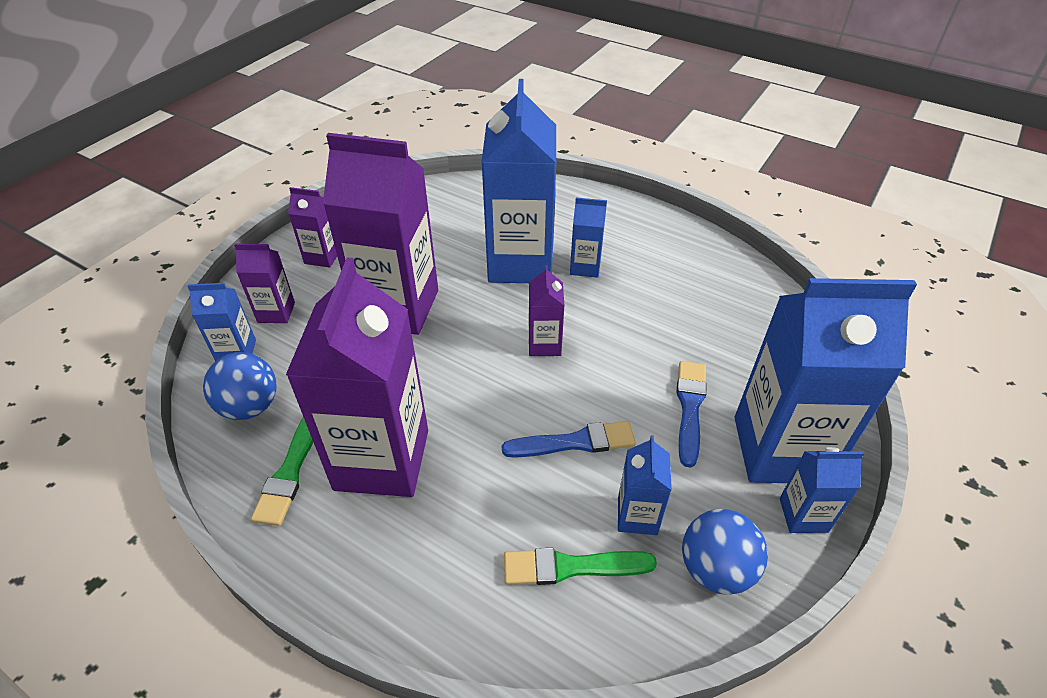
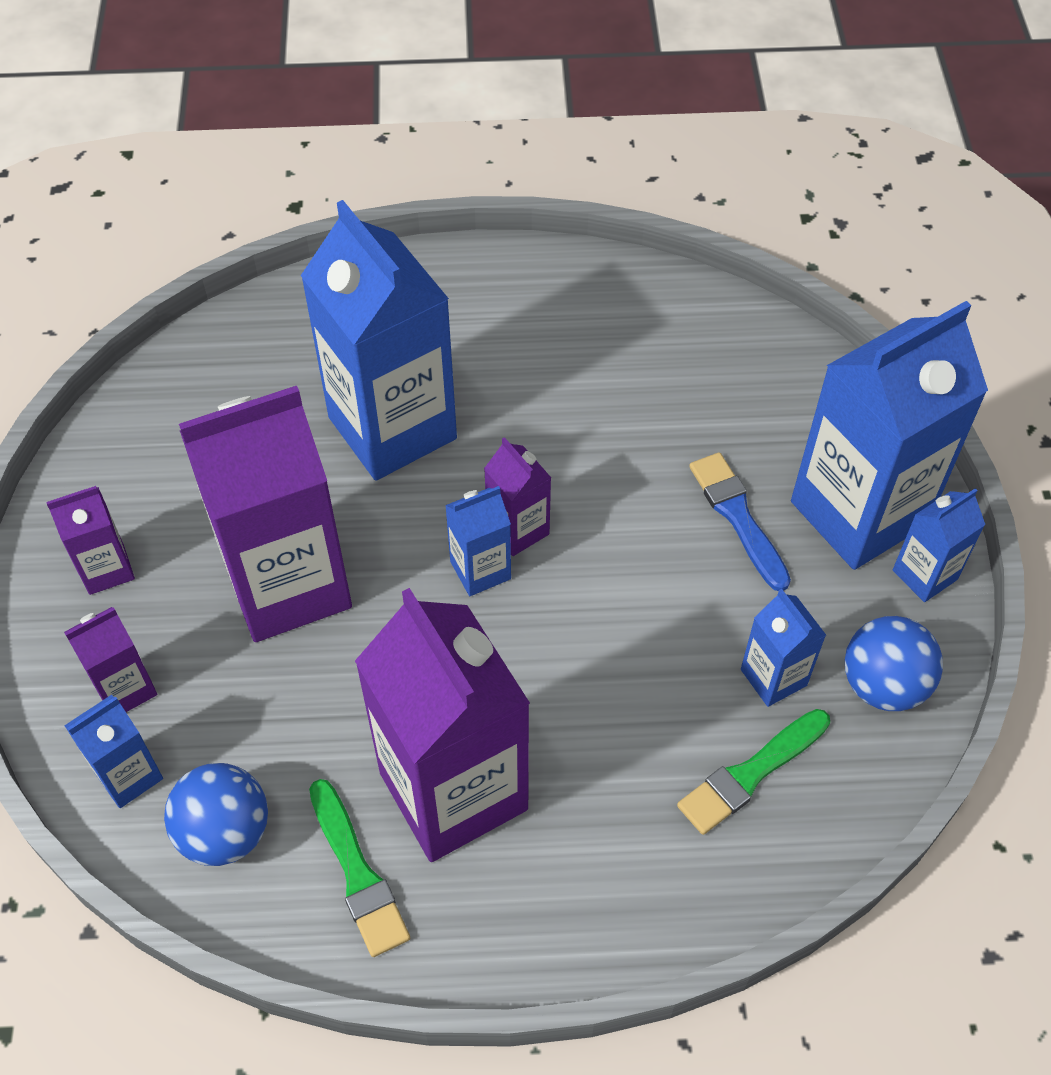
camera: 35 degrees left, 10 degrees up
(575, 442) = (649, 634): blue brush -> none
(585, 267) = (480, 389): blue carton -> blue carton (480, 570)

